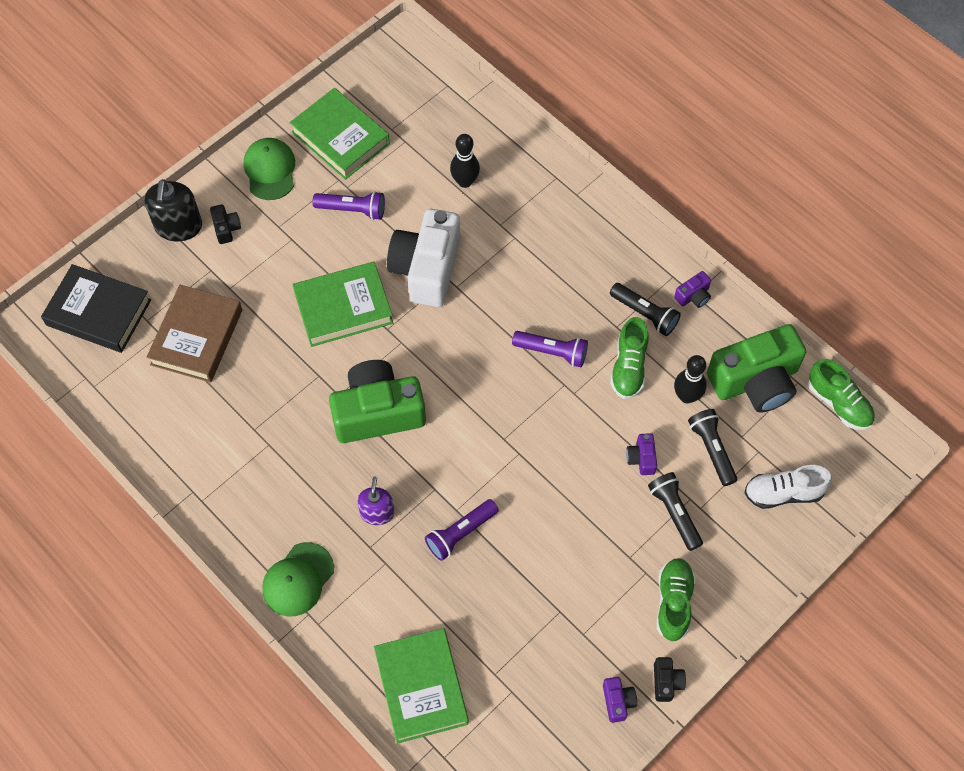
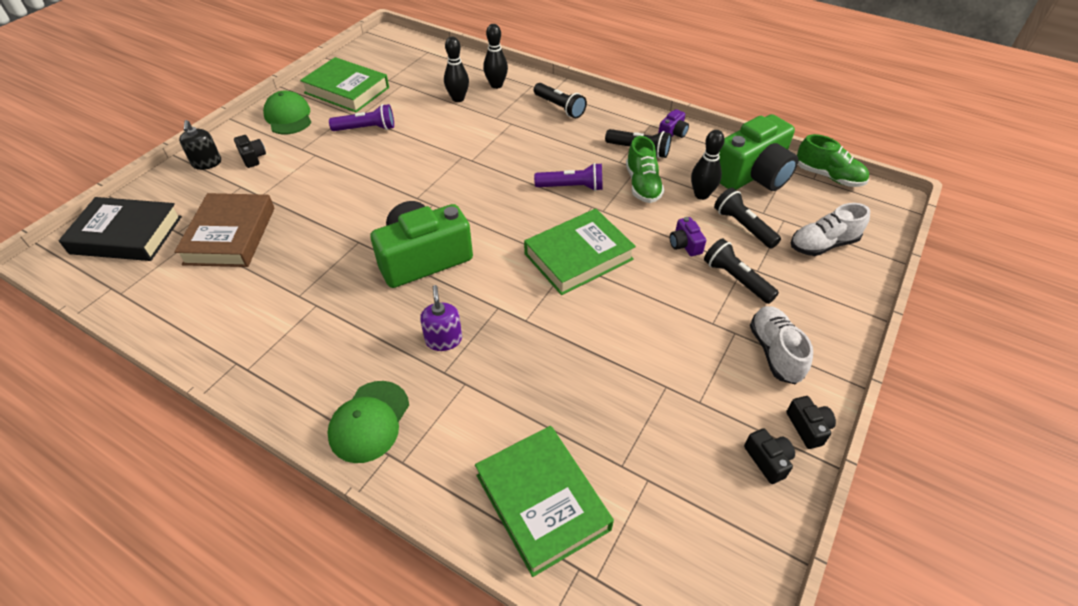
camera: 15 degrees left, 15 degrees down
(178, 226) = (207, 163): black soap dispenser -> black soap dispenser, size x0.65
(343, 308) = (372, 191): green book -> green book (578, 256)
(426, 268) = (441, 153): white camera -> none
(460, 533) = (536, 339): purple flashlight -> none
(515, 167) = (496, 85): none -> black bowling pin
(578, 224) = (559, 107): none -> black flashlight
(618, 701) = (768, 460): purple camera -> black camera
(673, 602) = (775, 352): green shoe -> white shoe

